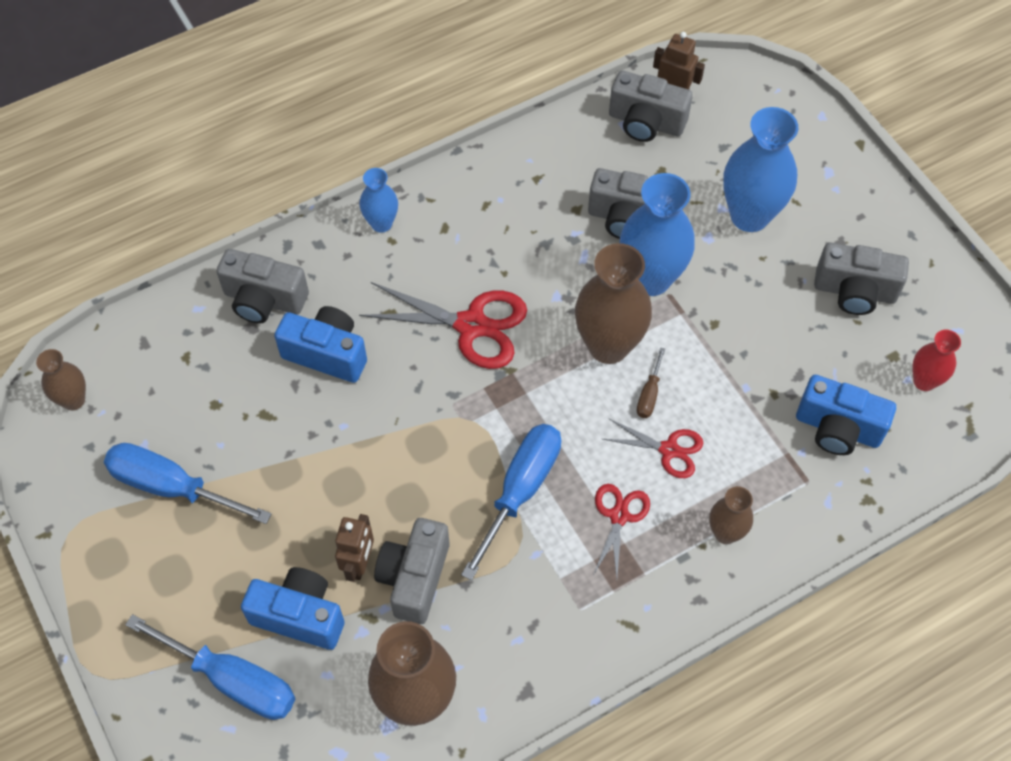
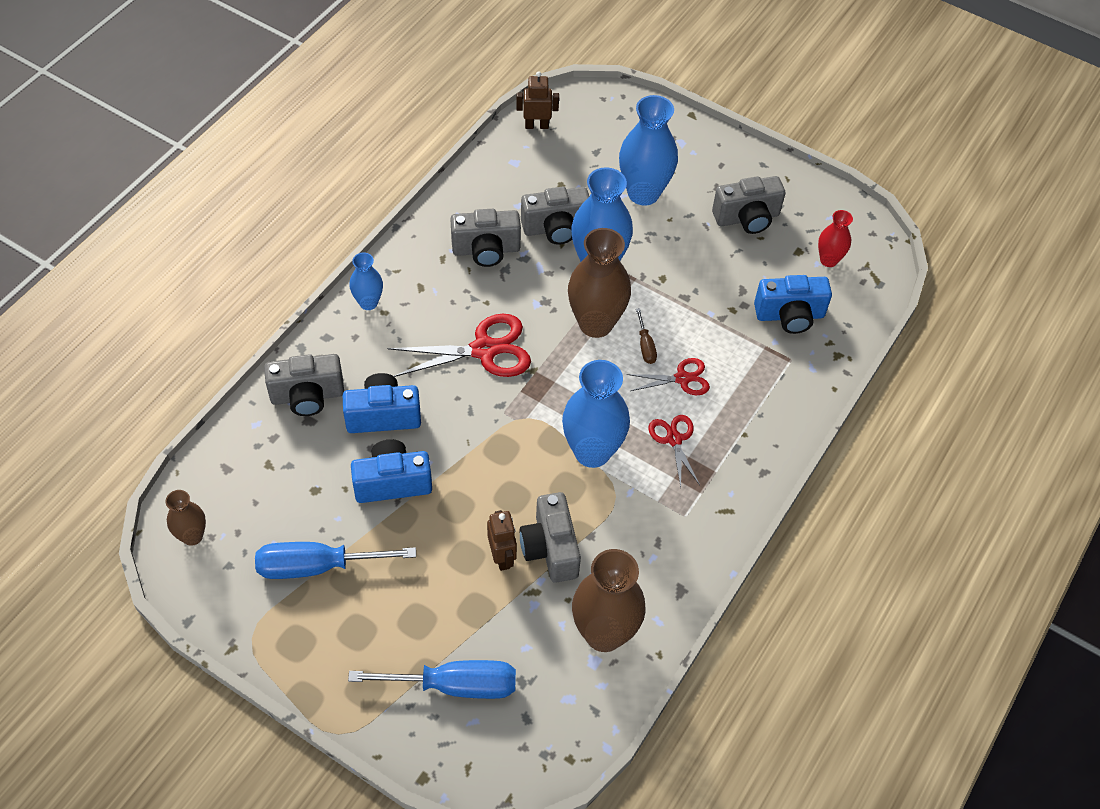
camera: 30 degrees left, 5 degrees down
(299, 616) = (479, 615): blue camera -> blue camera (392, 482)
(521, 490) = (592, 452): blue screwdriver -> blue vase
(646, 122) = (529, 155): grey camera -> grey camera (486, 250)
(725, 533) = (755, 419): brown vase -> none

